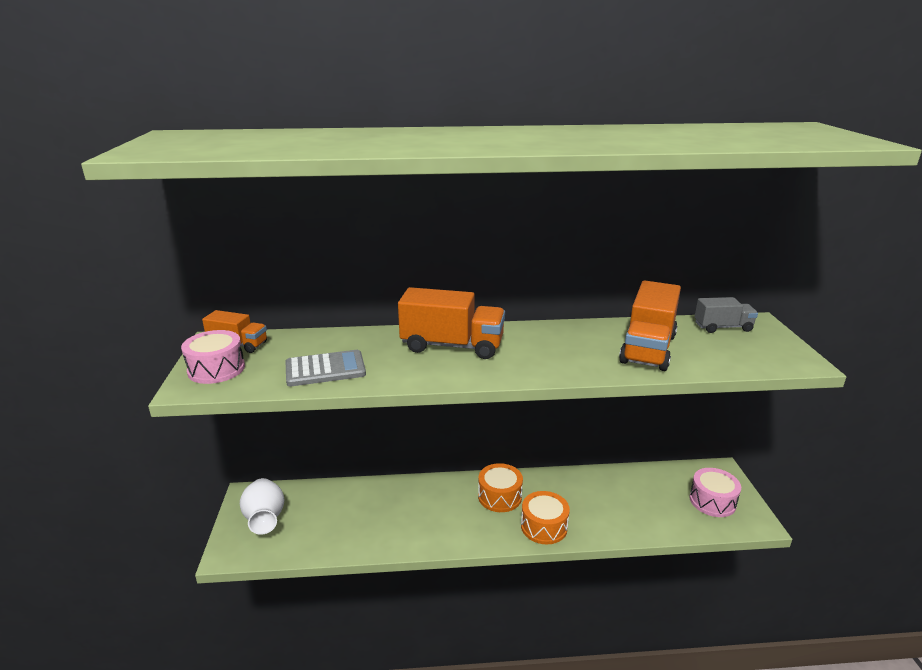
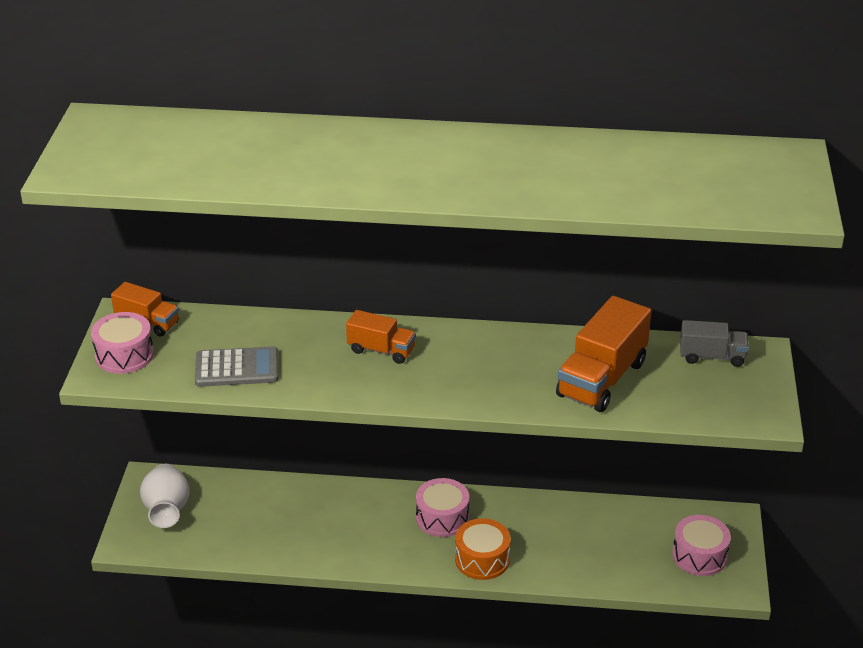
camera: 10 degrees right, 10 degrees up
(452, 346) = (381, 350): orange truck -> orange truck, size x0.58
(499, 496) = (442, 518): orange drum -> pink drum

